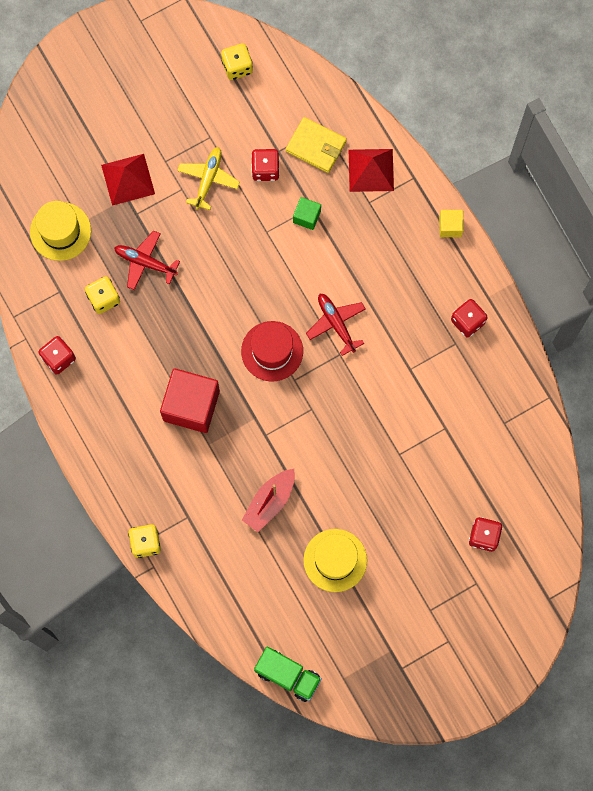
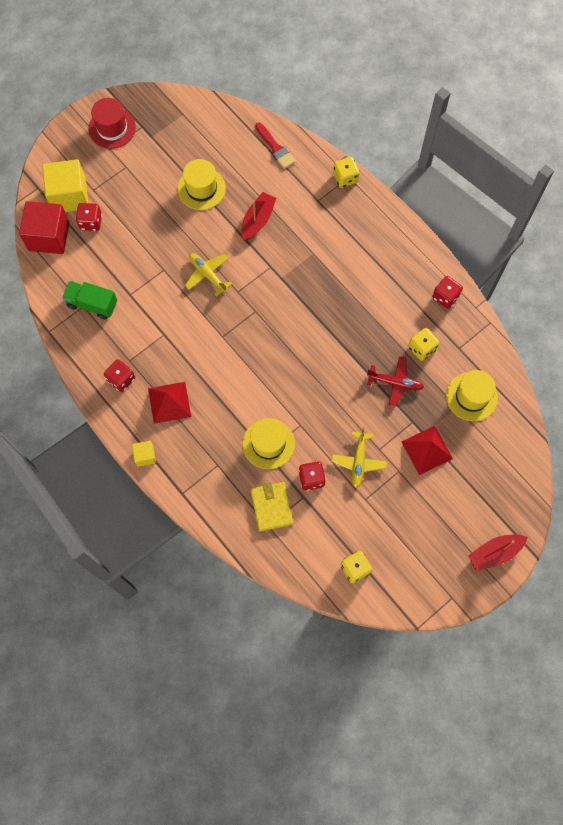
camera: 170 degrees right, 5 degrees down
(82, 57) = (495, 553): none -> red boat
(191, 405) = (332, 279): red cube -> red cube (49, 236)
(228, 604) = (275, 148): none -> red brush
(272, 351) = (277, 330): red hat -> red hat (112, 128)
(288, 675) = (223, 110): green truck -> green truck (92, 304)
(307, 217) = (268, 443): green cube -> yellow hat
(316, 146) = (271, 507): yellow wallet -> yellow wallet turned 60 degrees clockwise
(336, 324) = (229, 360): red plane -> none
(345, 438) = (207, 274): none -> yellow plane
(371, 170) = (220, 494): red pyramid -> red pyramid (169, 402)
(508, 579) = (69, 196): none -> yellow cube

